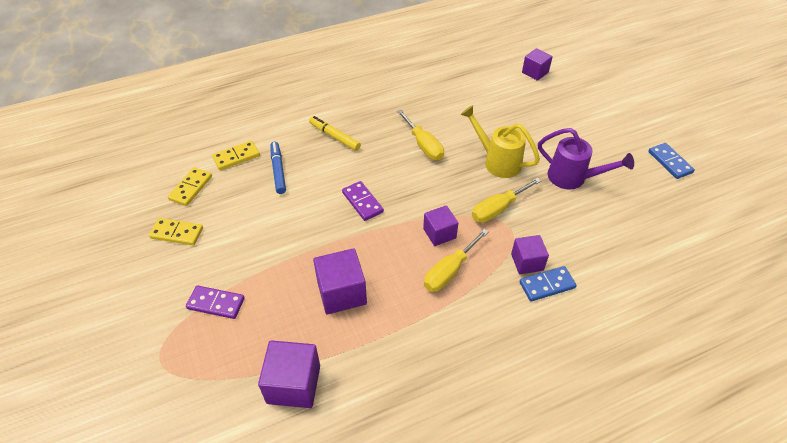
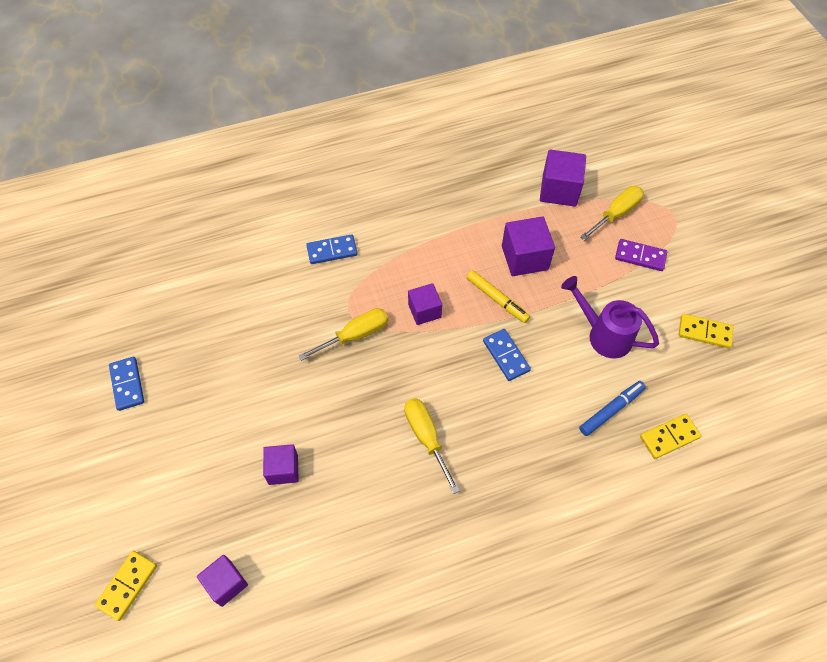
camera: 175 degrees left, 10 degrees up
(191, 188) = (711, 391): yellow domino -> yellow domino (127, 585)
(278, 170) = (611, 410): blue marker -> blue marker turned 120 degrees counterclockwise
(334, 137) = (545, 463): yellow marker -> yellow marker (497, 299)
(362, 202) = (506, 356): purple domino -> blue domino
(449, 271) = (421, 270): yellow screwdriver -> yellow screwdriver (616, 214)
(497, 161) = (337, 403): yellow watering can -> none
(527, 262) = (343, 274): purple cube -> purple cube (283, 469)
(572, 178) = (255, 370): purple watering can -> purple watering can (603, 335)

